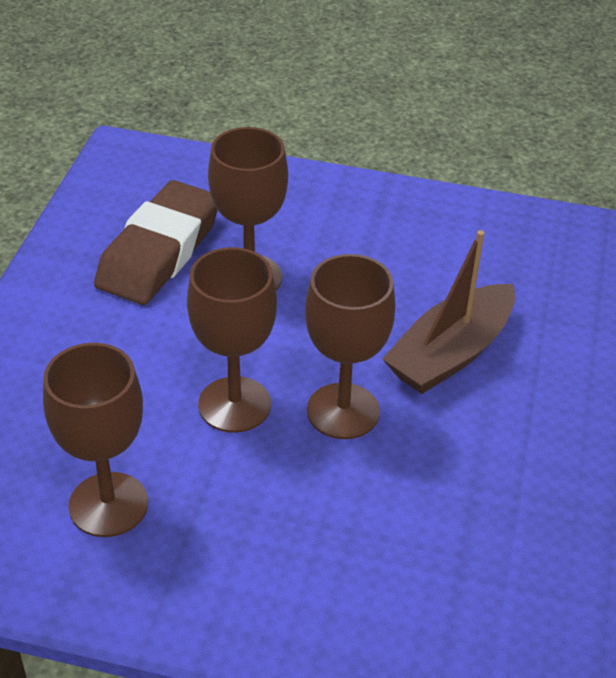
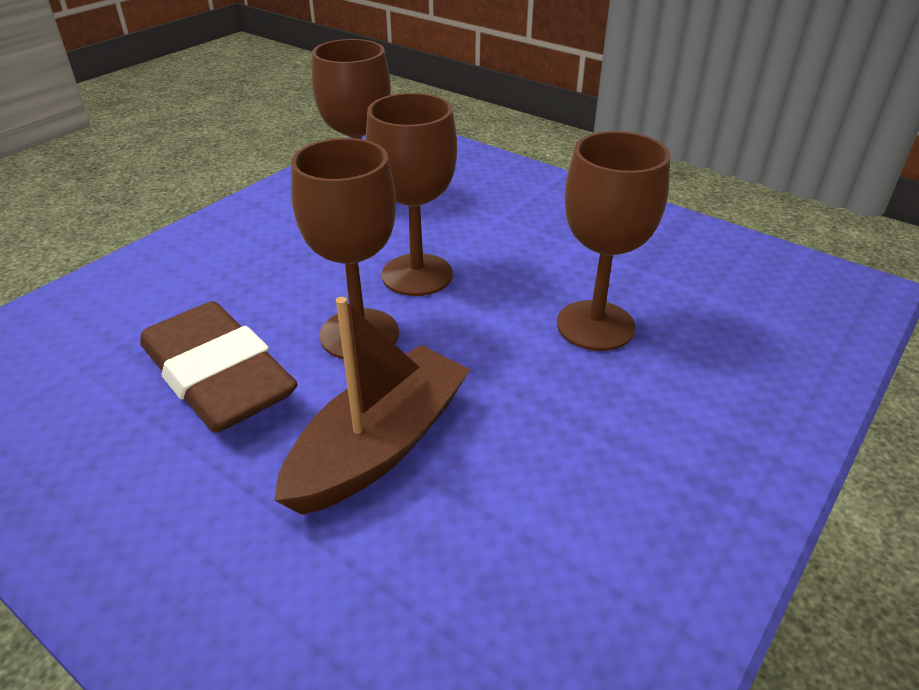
camera: 115 degrees right, 5 degrees down
(159, 251) = (661, 278): brown eraser -> brown eraser (218, 377)
(450, 353) = (379, 446): brown boat -> brown boat turned 60 degrees clockwise

